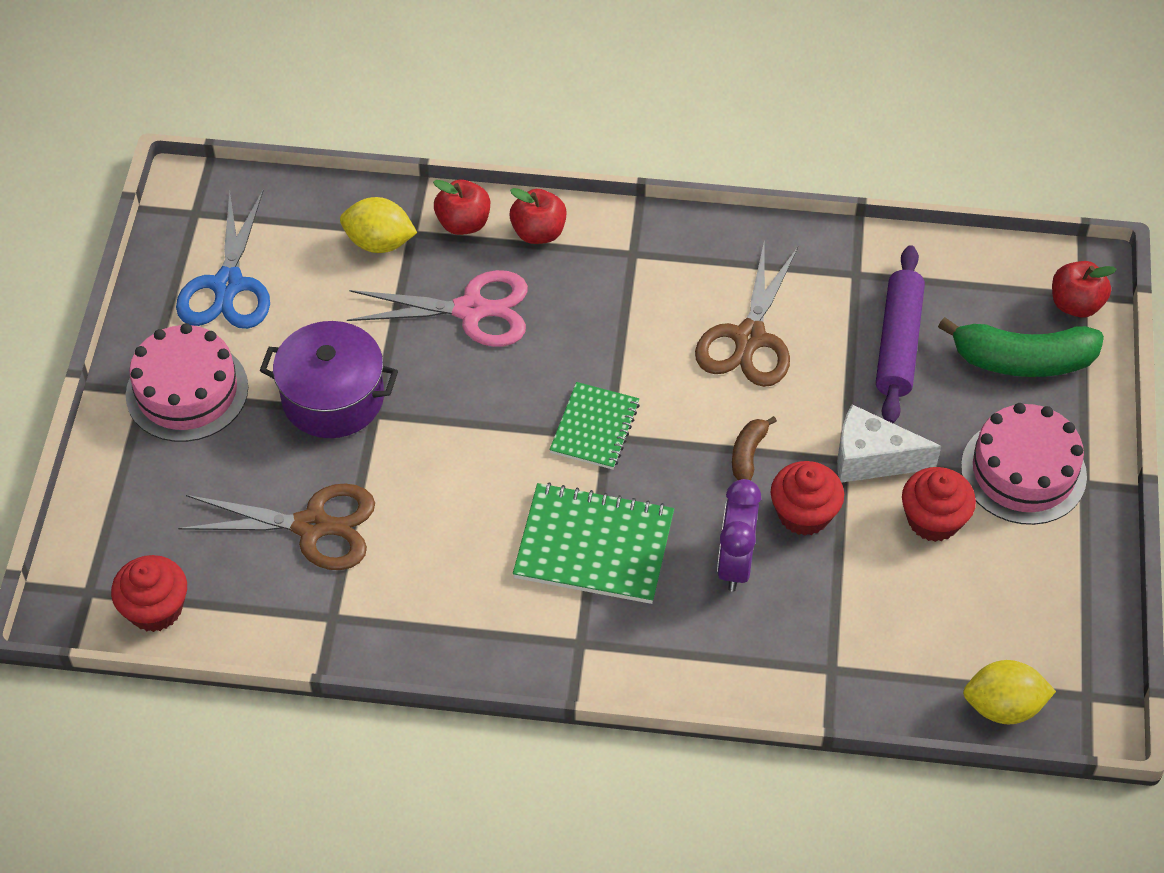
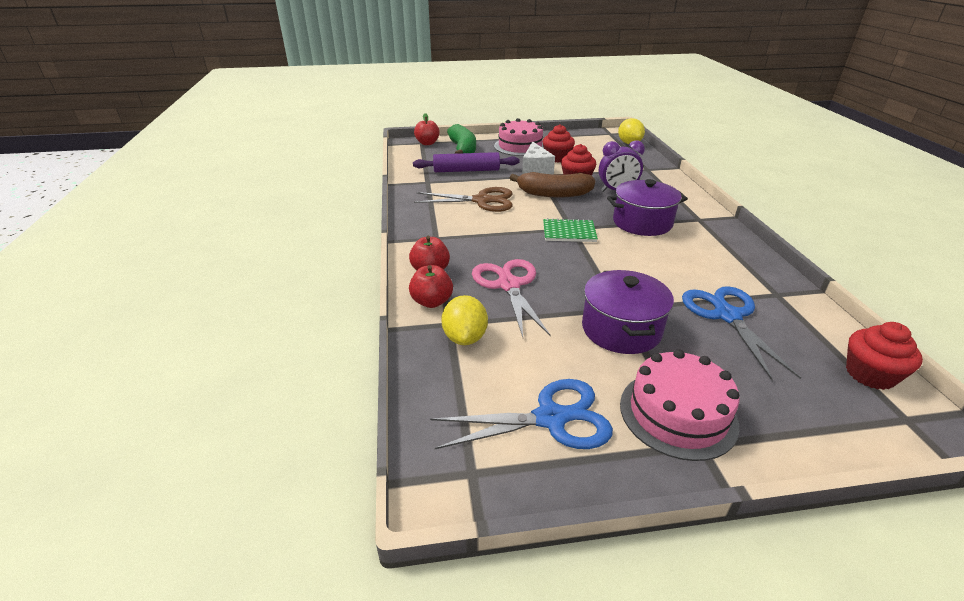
camera: 105 degrees left, 20 degrees down
(311, 526) = (727, 316): brown scissors -> blue scissors
(594, 546) = (642, 223): green notebook -> purple pot
(748, 454) = (553, 194): brown banana -> brown banana, size x2.00

